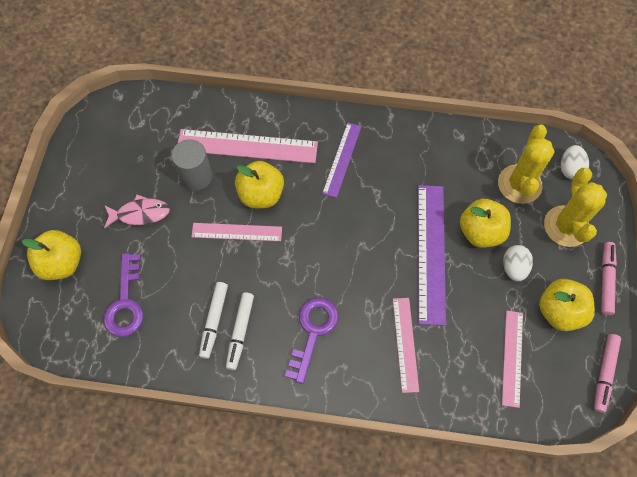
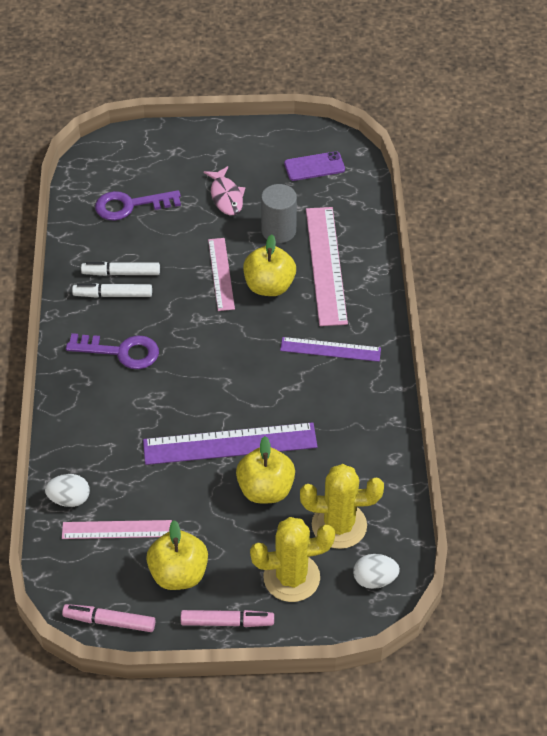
camera: 80 degrees right, 15 degrees down
(62, 263) = (162, 153): yellow apple -> none
(125, 134) = (314, 166): none -> purple phone
(405, 344) = (119, 431): pink ruler -> none
(514, 268) = (226, 525): white egg -> white egg (69, 499)

